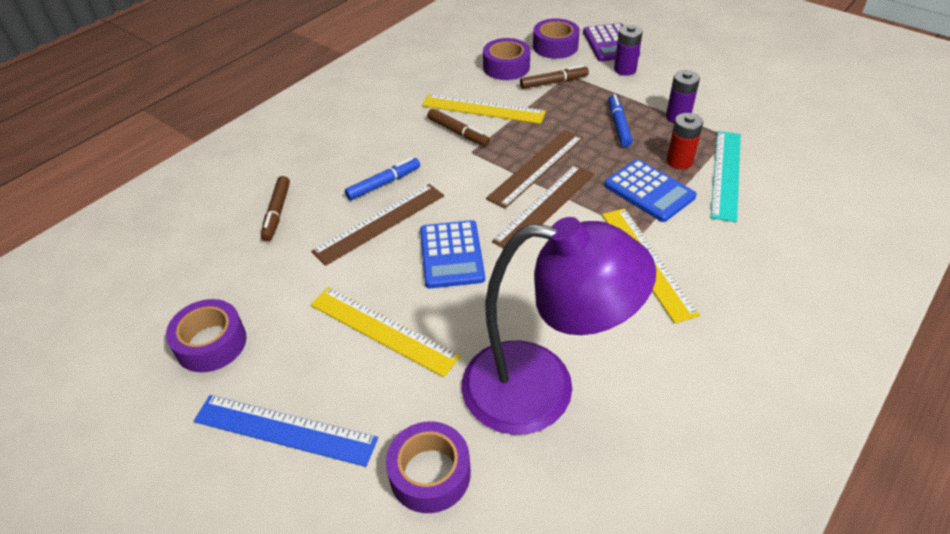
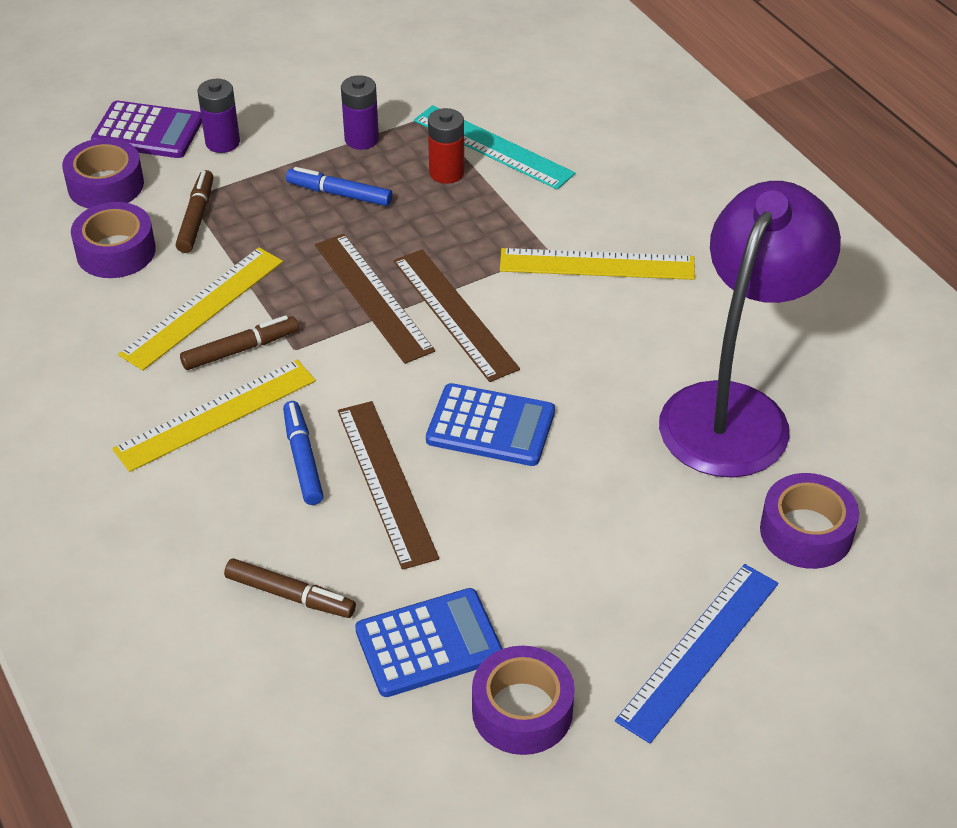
camera: 70 degrees left, 0 degrees up
(382, 330) = (586, 525): yellow ruler -> yellow ruler (216, 415)
(649, 191) = (483, 217): blue calculator -> blue calculator (429, 643)

